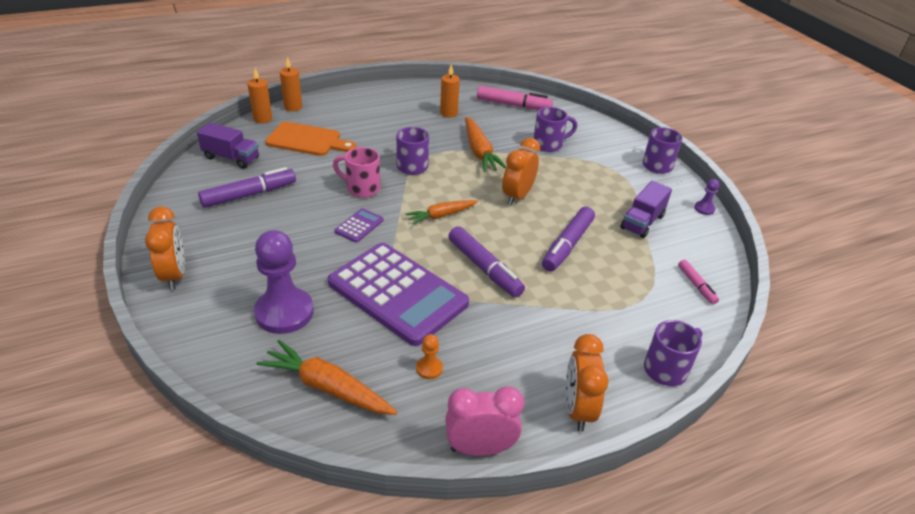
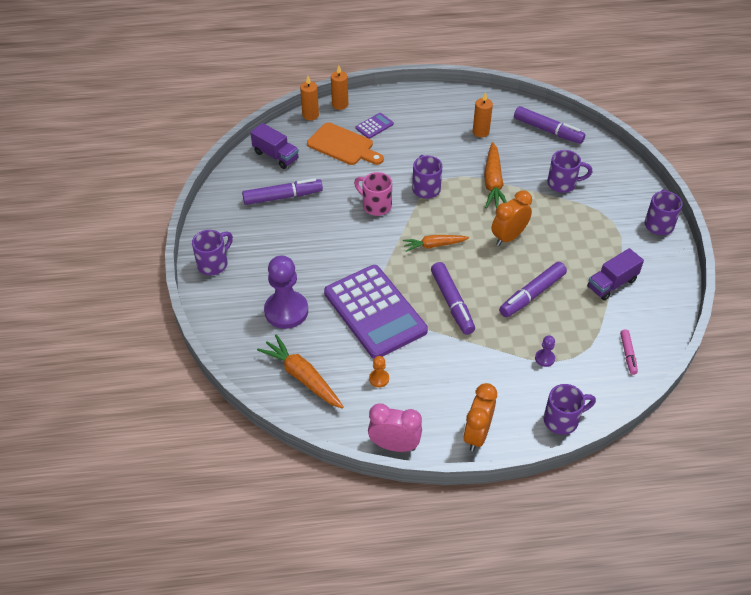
camera: 20 degrees right, 10 degrees up
(174, 275) = (214, 263): orange clock -> purple mug
(359, 226) = (363, 243): purple calculator -> purple calculator (374, 126)
(513, 105) = (548, 130): pink marker -> purple marker
(704, 209) = (679, 280): purple pawn -> purple pawn (544, 358)

